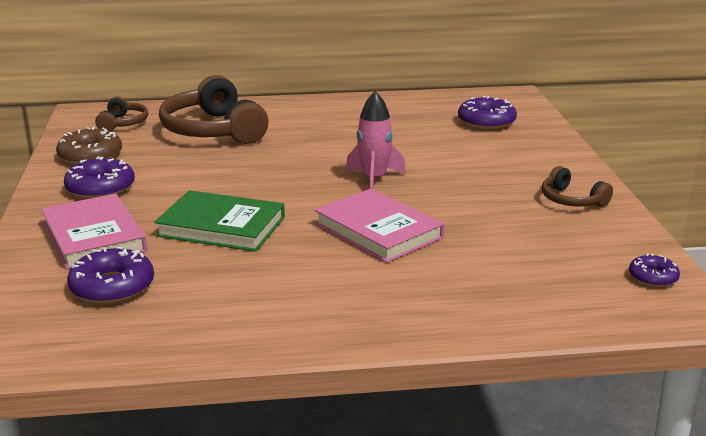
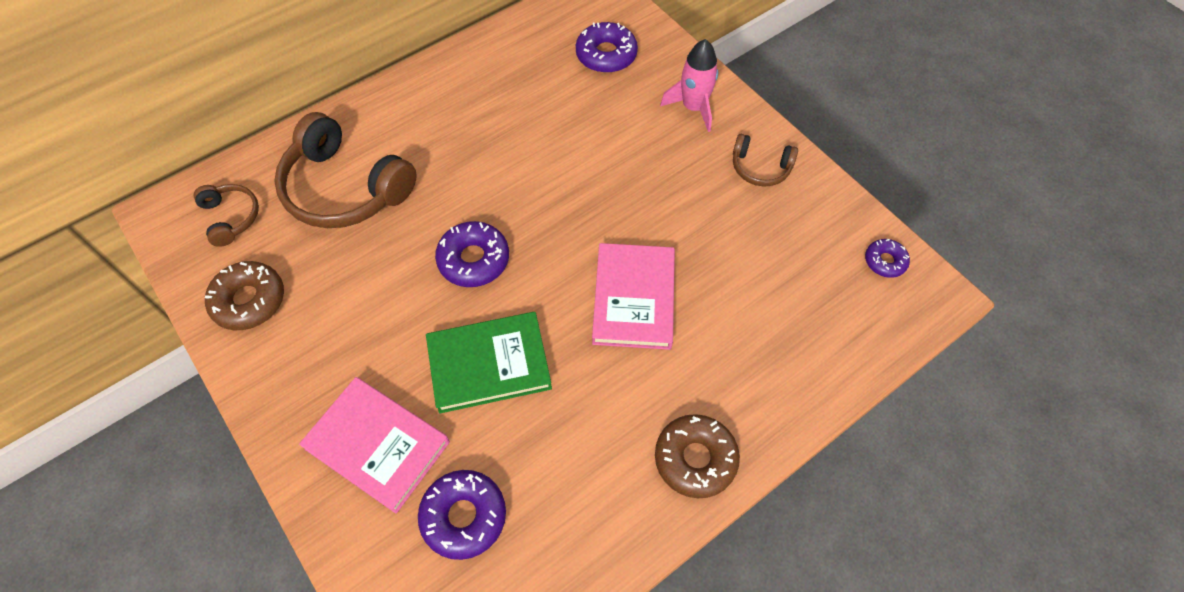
camera: 30 degrees left, 35 degrees up
(100, 188) = (313, 357): purple donut -> purple donut (474, 260)
(338, 323) = (695, 459): none -> brown donut
(374, 179) = (571, 210): pink rocket -> pink rocket (693, 107)
(378, 230) = (634, 299): pink book -> pink book turned 75 degrees clockwise

